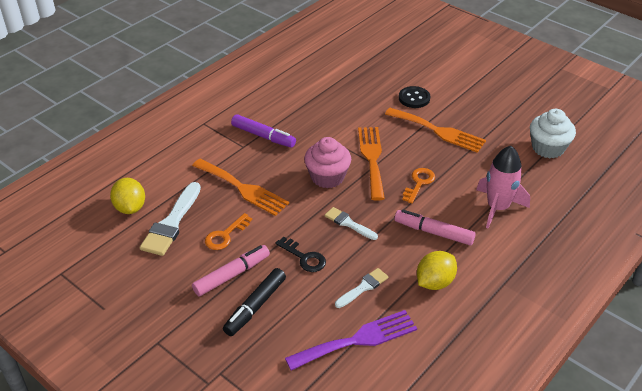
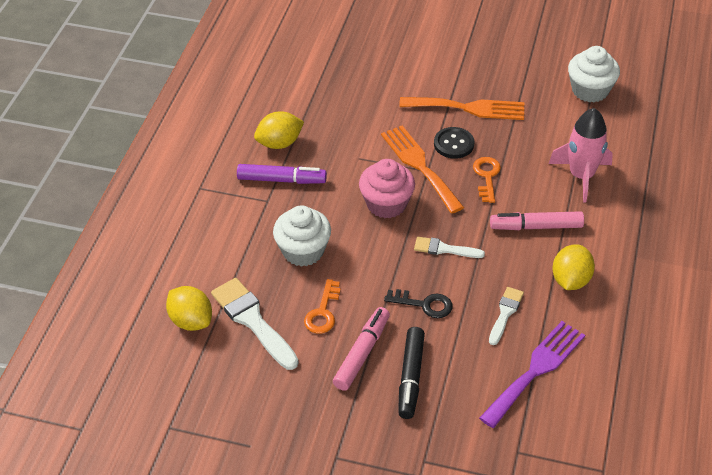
camera: 25 degrees left, 5 degrees up
(171, 223) = (253, 321): white brush -> white brush turned 150 degrees clockwise
(243, 188) = (303, 251): orange fork -> white cupcake
(280, 112) = (279, 143): none -> yellow lemon
(414, 98) = (417, 76): black button -> black button (453, 144)

